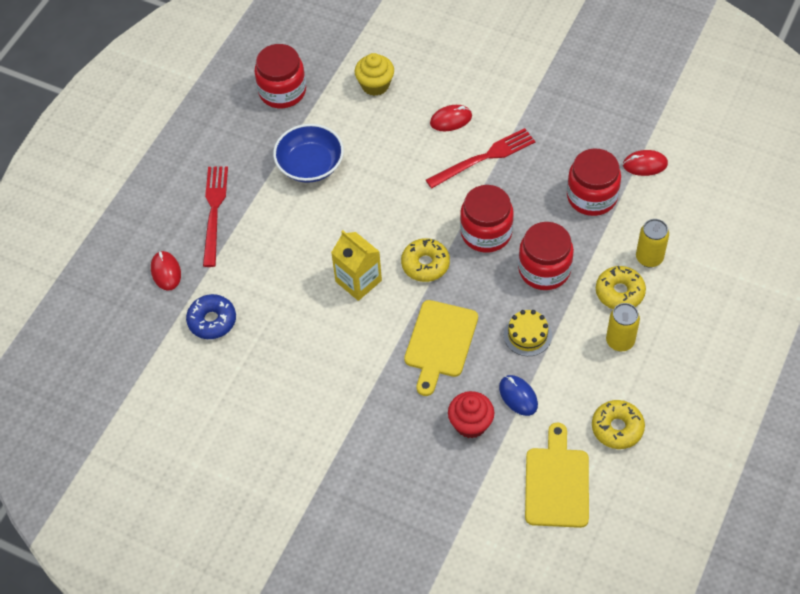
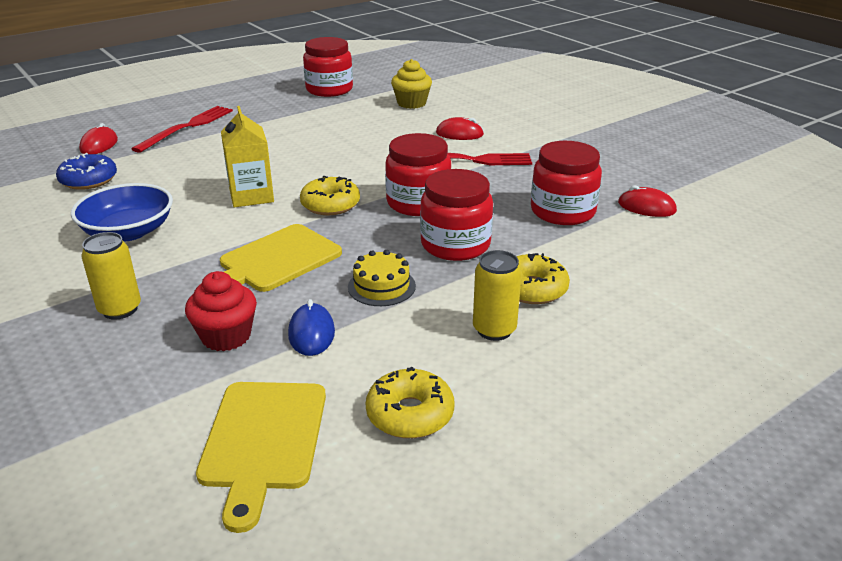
camera: 25 degrees right, 25 degrees down
(310, 165) = (301, 125): blue bowl -> blue bowl (128, 231)
(557, 483) = (263, 440): yellow cutting board -> yellow cutting board turned 150 degrees clockwise
(649, 258) = (596, 273): yellow can -> yellow can (120, 309)

